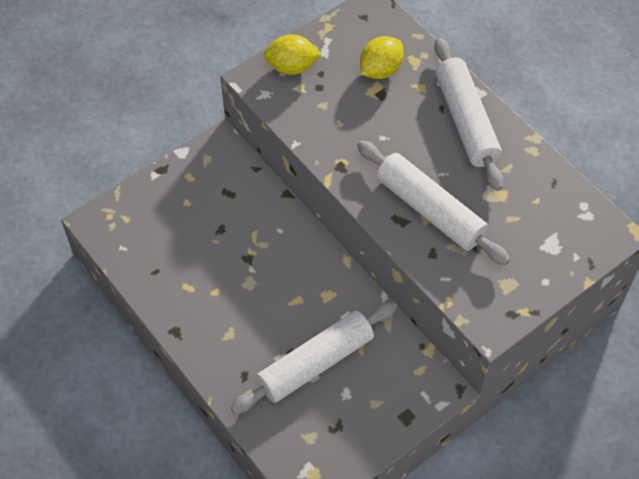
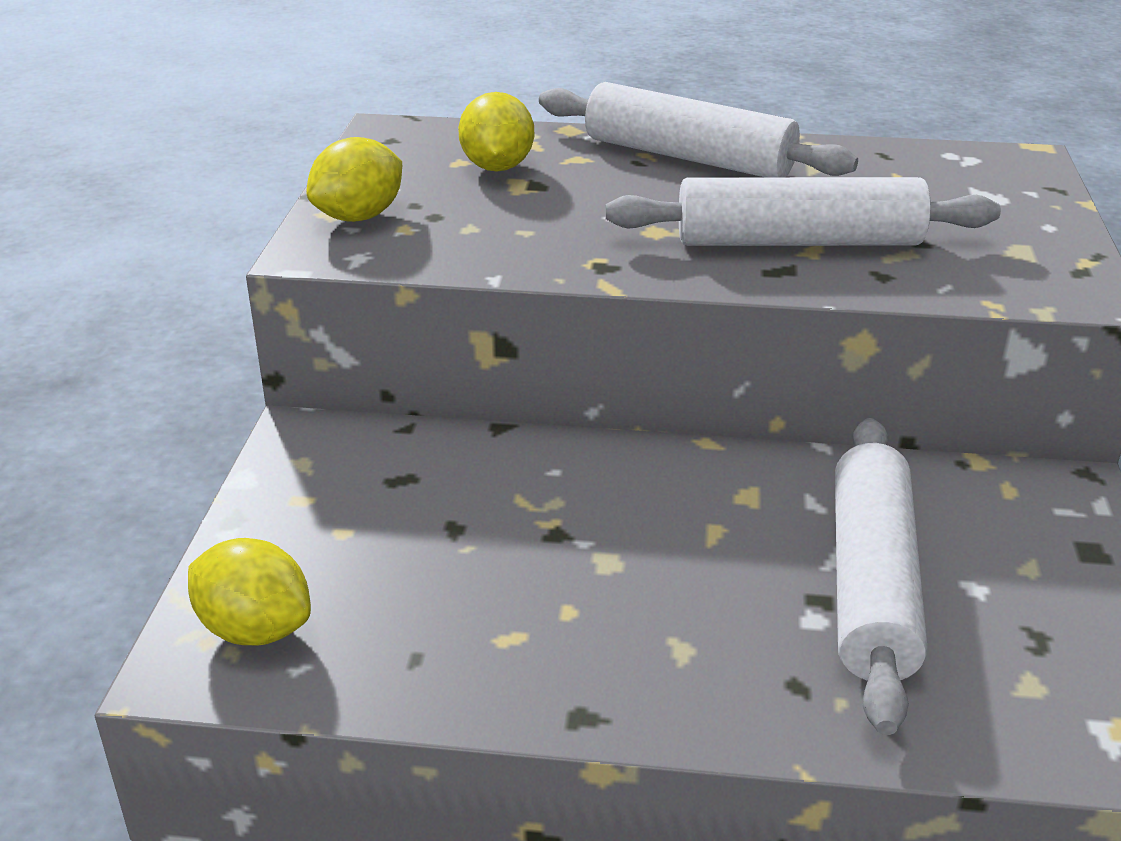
camera: 45 degrees left, 25 degrees down
(125, 223) = (255, 630): none -> yellow lemon

